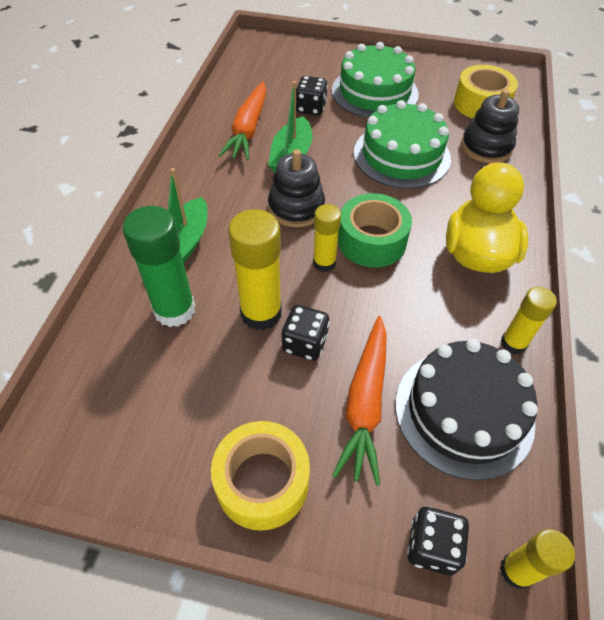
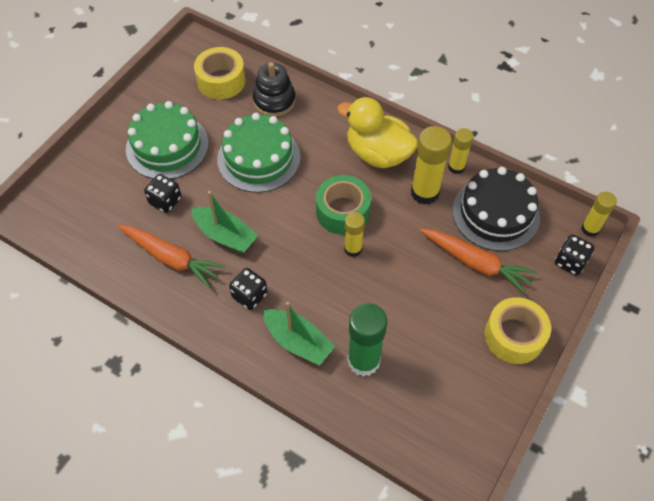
camera: 70 degrees left, 5 degrees up
(261, 313) = (386, 303): yellow glue stick -> yellow glue stick (425, 192)
(296, 207) = (287, 250): black stacking toy -> none
(305, 343) = (420, 283): black dice -> black dice (249, 295)

